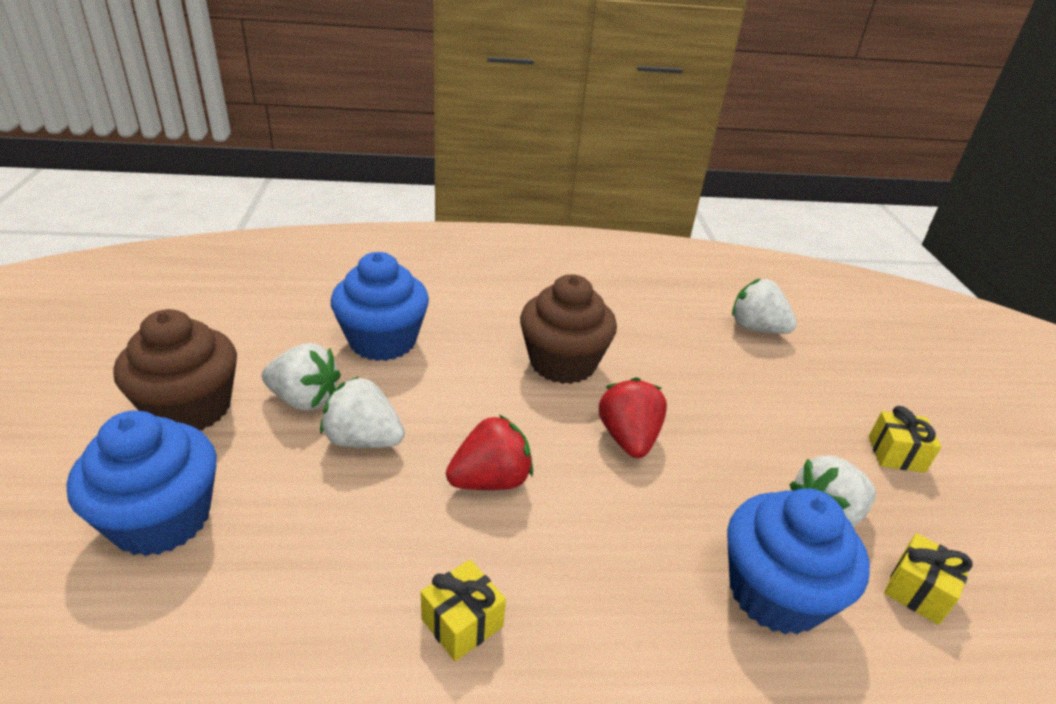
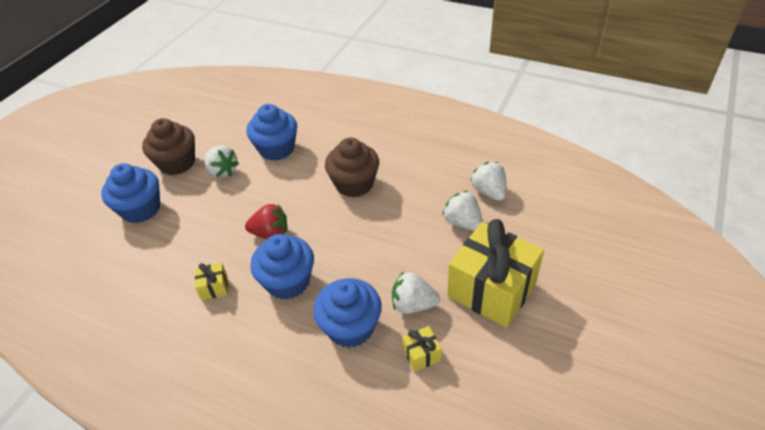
camera: 35 degrees right, 10 degrees up
(363, 440) = (233, 198): white strawberry -> white strawberry (463, 223)
(597, 554) = (288, 281): none -> blue cupcake
(628, 438) = (351, 234): red strawberry -> none
(896, 454) = (491, 289): yellow gift -> yellow gift, size x2.44

